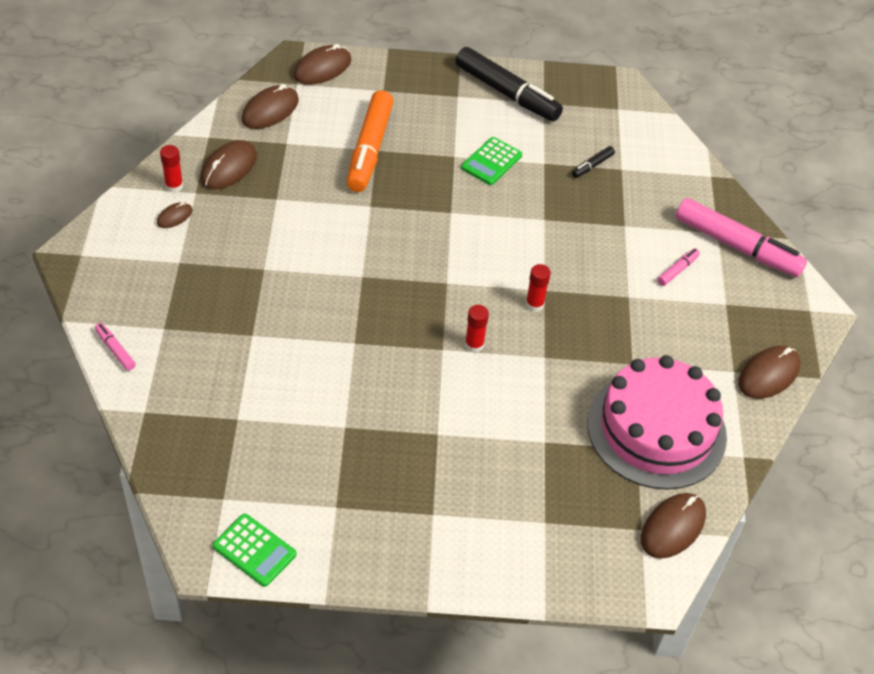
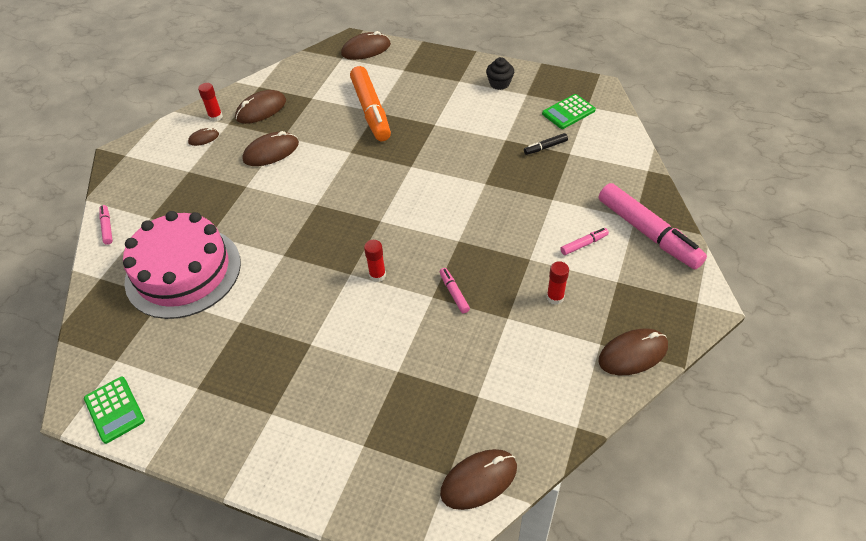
camera: 25 degrees right, 0 degrees up
(270, 110) = (312, 73): brown mouse -> brown mouse (271, 152)
(369, 149) = (371, 111): orange marker -> orange marker turned 45 degrees counterclockwise
(491, 162) = (462, 132): green calculator -> green calculator (568, 112)
(507, 93) = (499, 83): black marker -> black cupcake
(534, 304) = (444, 251): red glue stick -> red glue stick (555, 297)
(565, 348) = (454, 293): none -> pink marker
(656, 429) = (503, 382): pink cake -> pink cake (183, 271)

